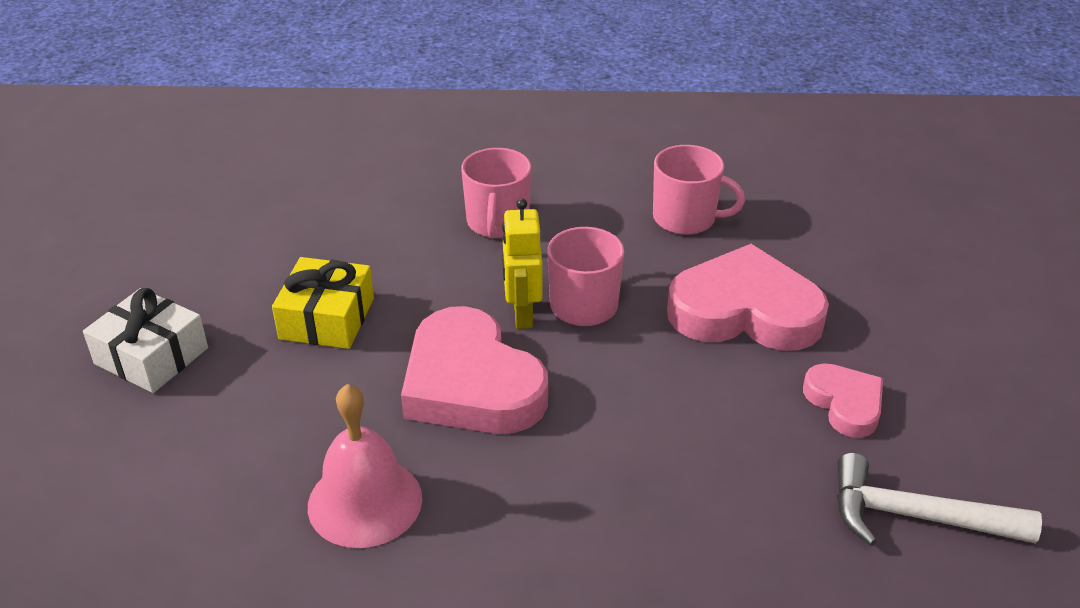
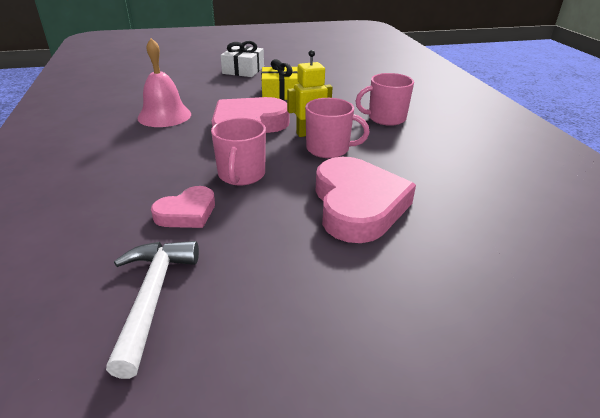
camera: 75 degrees right, 5 degrees down
(686, 218) = (447, 174): pink mug -> pink mug (241, 175)
(845, 403) = (273, 256): pink heart -> pink heart (187, 213)

